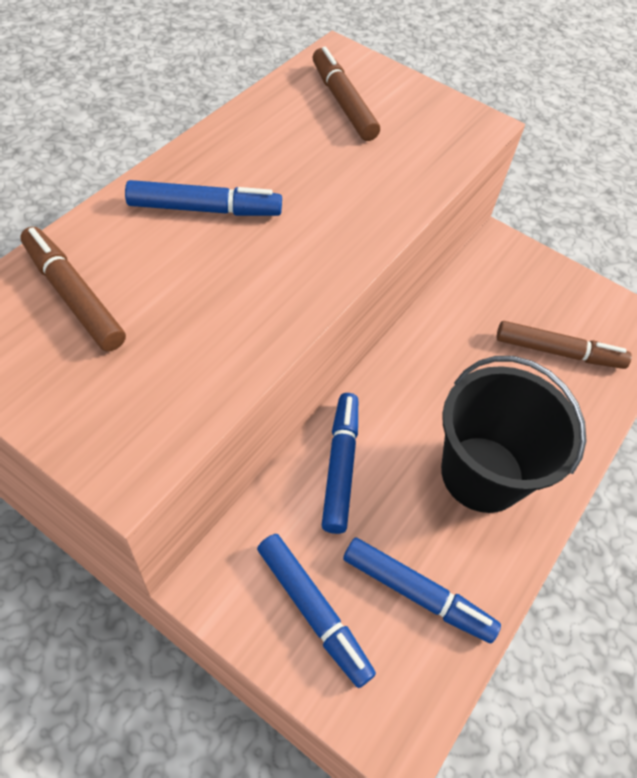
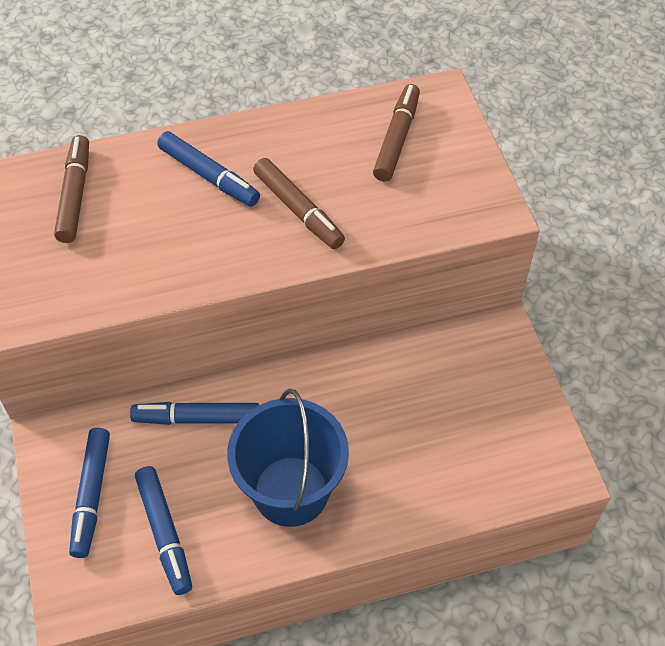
camera: 45 degrees right, 0 degrees up
(340, 466) = (197, 418): blue marker -> blue marker turned 135 degrees counterclockwise
(482, 474) = (291, 491): black bucket -> blue bucket
(558, 352) = (453, 445): brown marker -> brown marker (298, 210)

